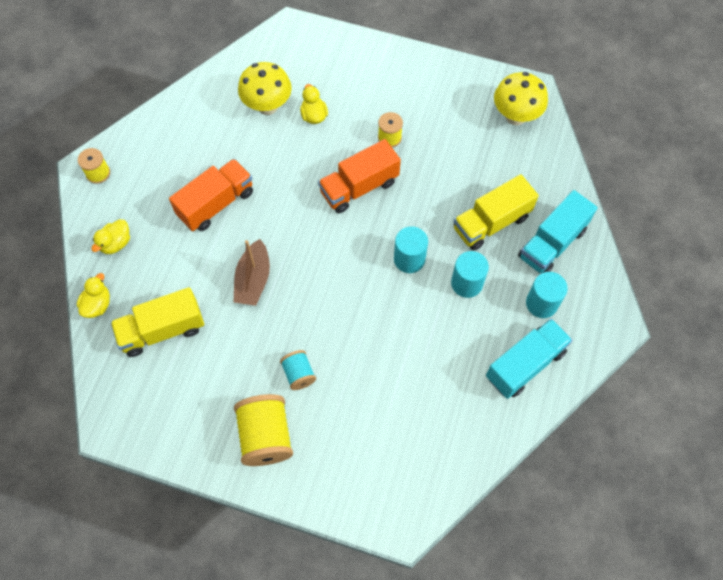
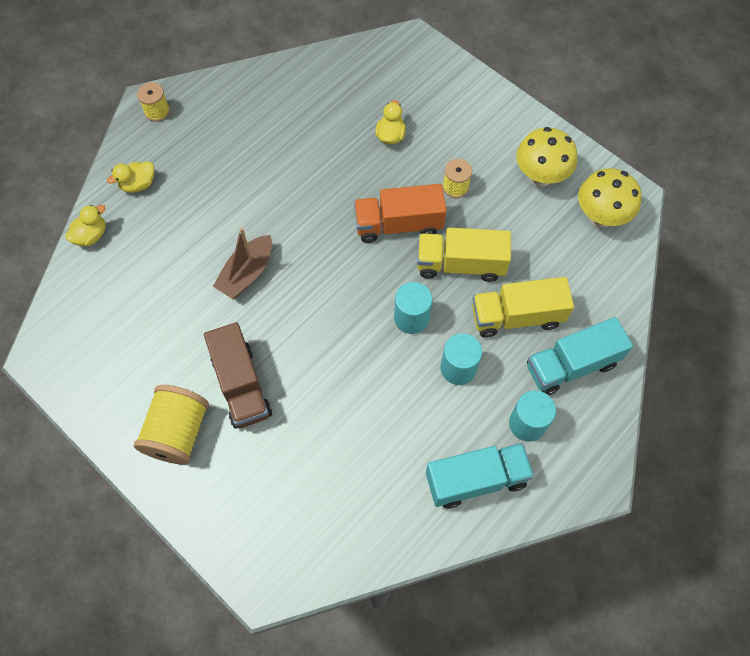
camera: 25 degrees right, 0 degrees up
(162, 330) = (136, 285): yellow truck -> yellow truck (460, 264)
(216, 204) = (250, 184): orange truck -> none
(267, 106) = (350, 108): yellow mushroom -> yellow mushroom (540, 176)
(299, 374) = (241, 385): turquoise spool -> brown truck

